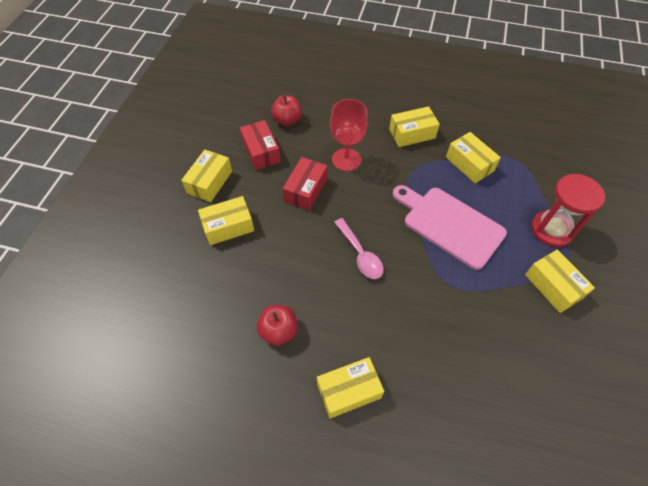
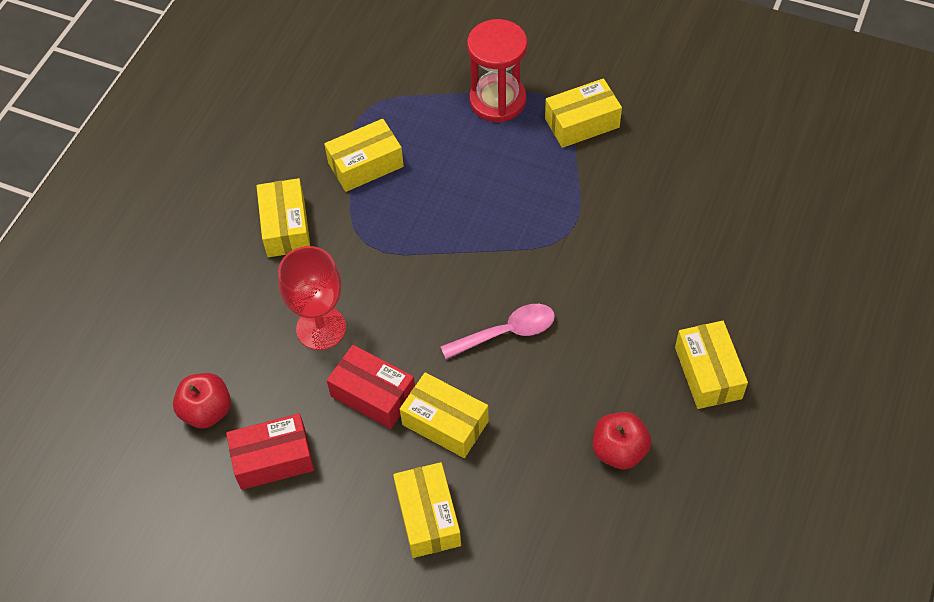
camera: 80 degrees left, 0 degrees up
(209, 182) = (326, 547): yellow box -> yellow box (445, 423)
(449, 225) = (472, 213): pink cutting board -> none

